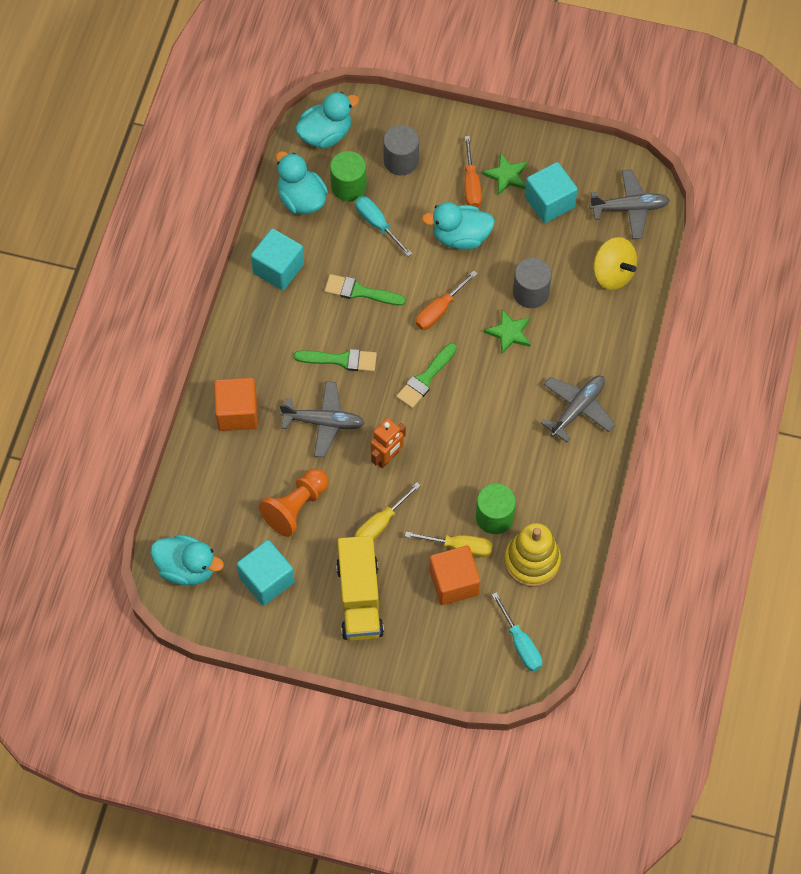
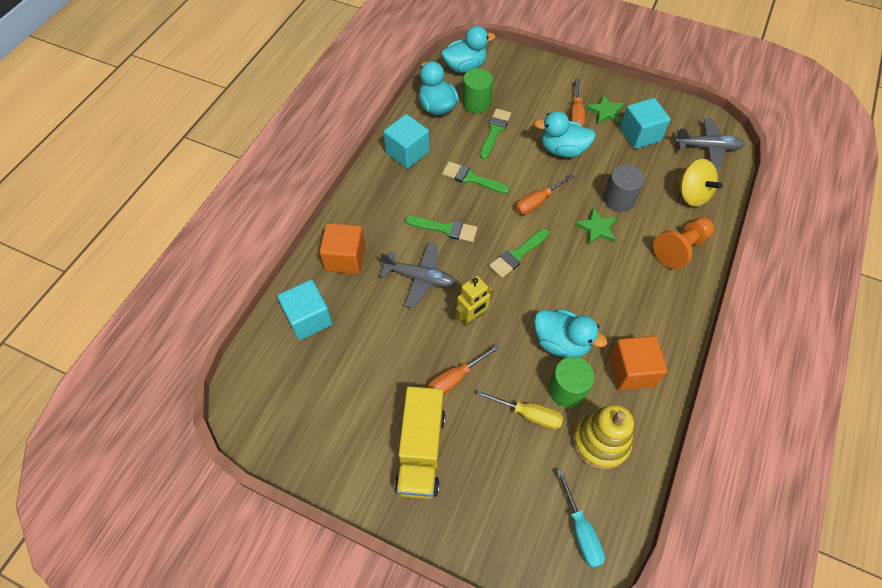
camera: 10 degrees right, 5 degrees down
(187, 568) = (261, 391): turquoise duck -> turquoise duck (561, 342)
(267, 580) = (334, 415): turquoise cube -> turquoise cube (309, 318)
(296, 507) = (378, 350): orange pawn -> orange pawn (680, 248)
(377, 224) = (494, 131): turquoise screwdriver -> green brush
(380, 524) = (454, 379): yellow screwdriver -> orange screwdriver
(387, 457) = (472, 317): orange robot -> yellow robot
(401, 160) = (521, 91): grey cylinder -> none
(454, 582) = (518, 450): orange cube -> orange cube (631, 371)
(577, 409) = (655, 302): grey plane -> none

